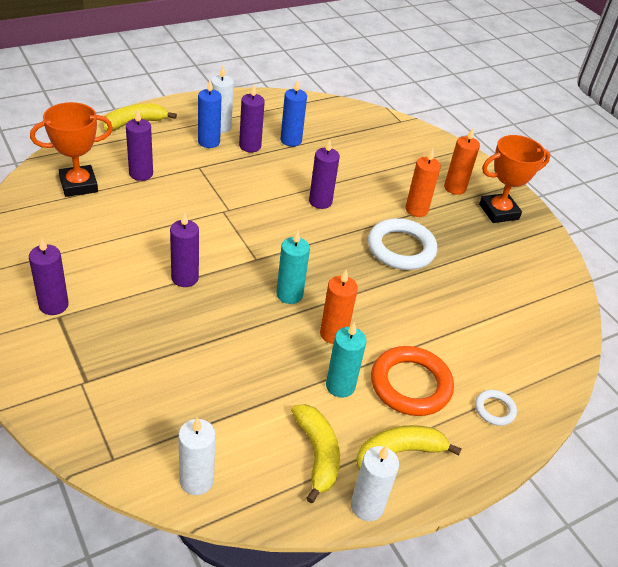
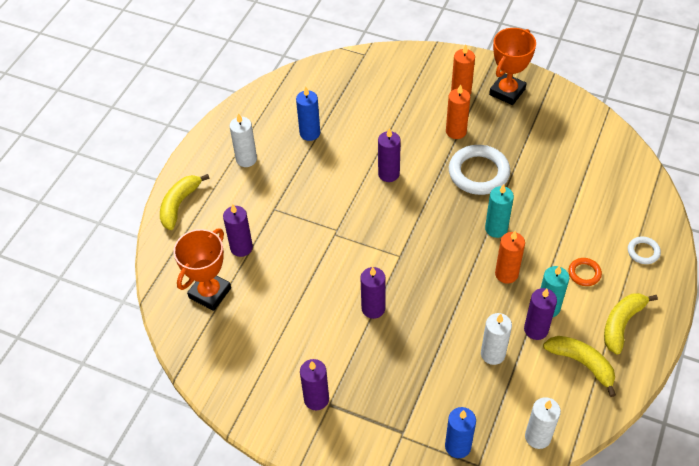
camera: 30 degrees left, 10 degrees up
(209, 142) = (254, 180): blue candle -> blue candle (458, 446)
(250, 146) = (287, 161): purple candle -> purple candle (536, 329)
(289, 294) = (450, 266): turquoise candle -> turquoise candle (496, 229)
(367, 506) = (638, 372): white candle -> white candle (493, 354)
(410, 385) = (584, 273): orange ring -> orange ring, size x0.50

